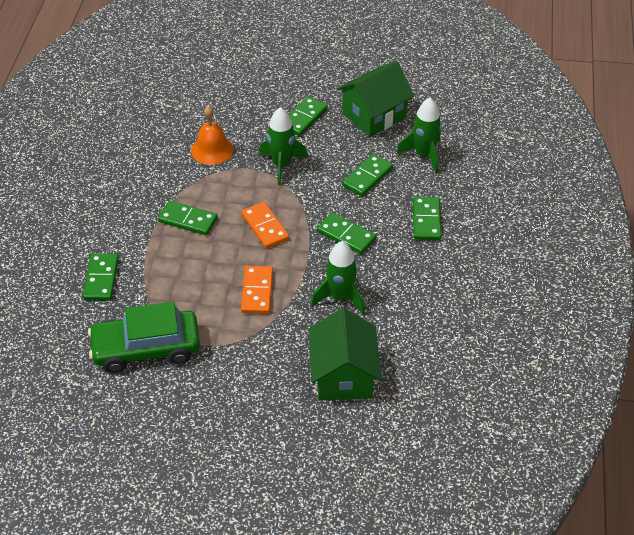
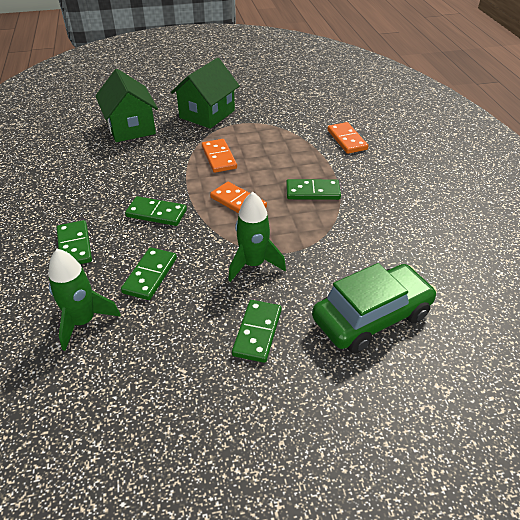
camera: 160 degrees right, 5 degrees down
(101, 279) = (346, 140): green domino -> orange domino
(146, 349) = (279, 113): green car -> green car (371, 317)
(212, 150) = (340, 261): orange bell -> none
(340, 297) = (147, 168): green rocket -> none
(374, 115) = (163, 364): green house -> green house (207, 114)

